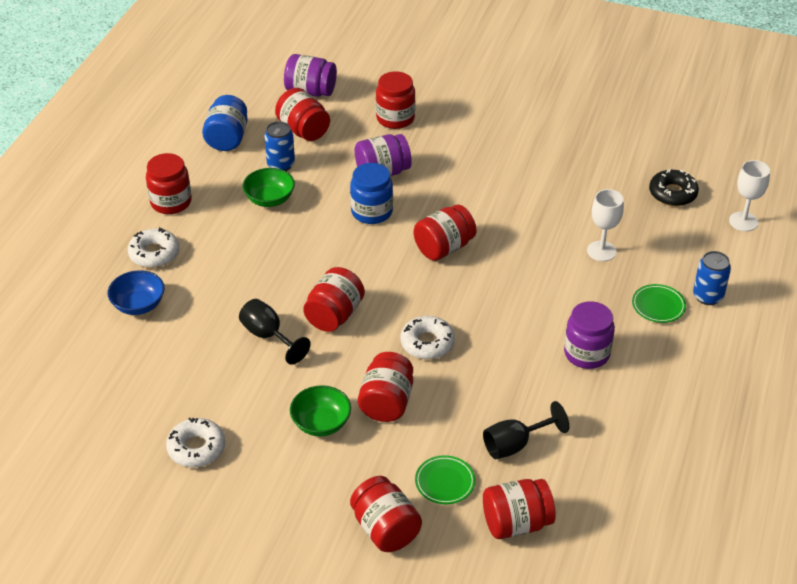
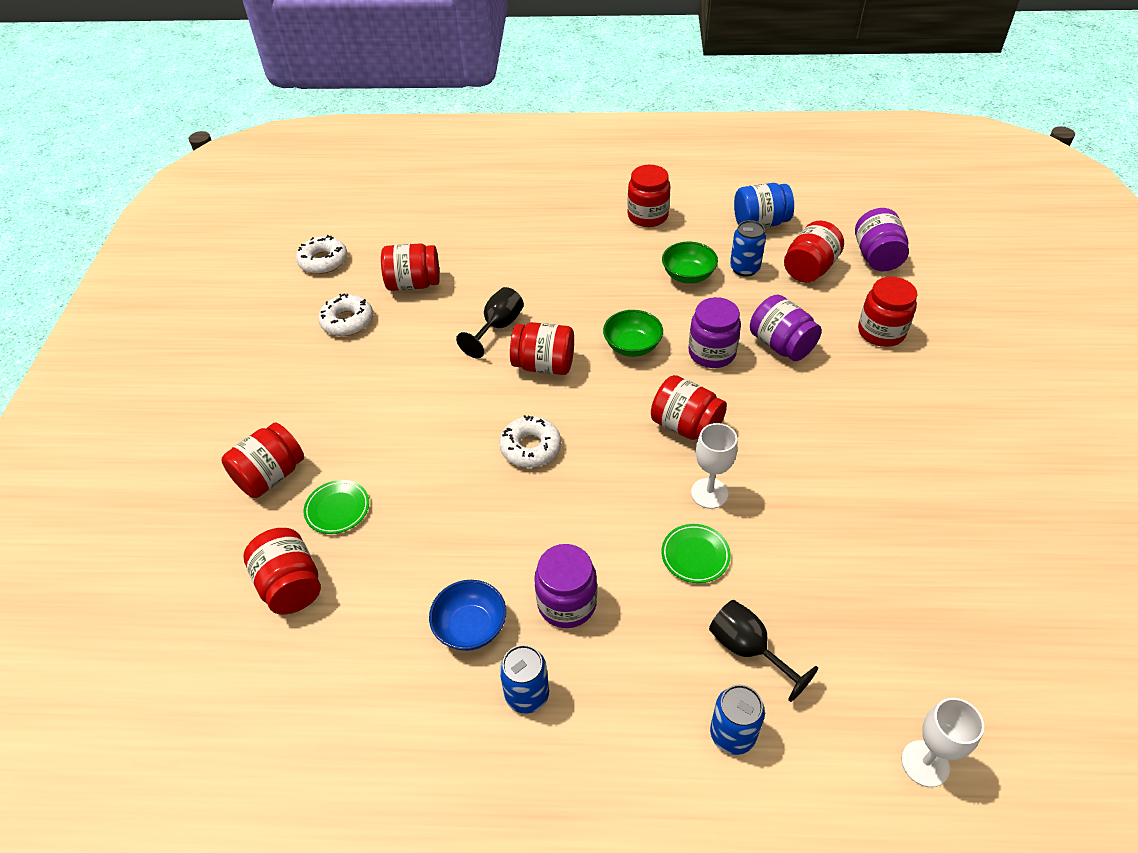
camera: 75 degrees right, 5 degrees up
(138, 305) = (507, 237): blue bowl -> blue bowl (471, 627)
(154, 254) = (575, 227): white donut -> white donut (323, 261)
(321, 423) = (395, 394): green bowl -> green bowl (632, 346)
(372, 212) = (712, 353): blue jar -> purple jar
(386, 402) = (435, 435): red jar -> red jar (413, 284)
(515, 445) = (402, 560): black goblet -> black goblet (748, 649)
(601, 251) = (760, 584): white goblet -> white goblet (709, 493)
(655, 391) = (527, 695): none -> blue can
(658, 306) = (685, 671): green plate -> green plate (695, 555)
(672, 193) = (929, 651): black donut -> none

